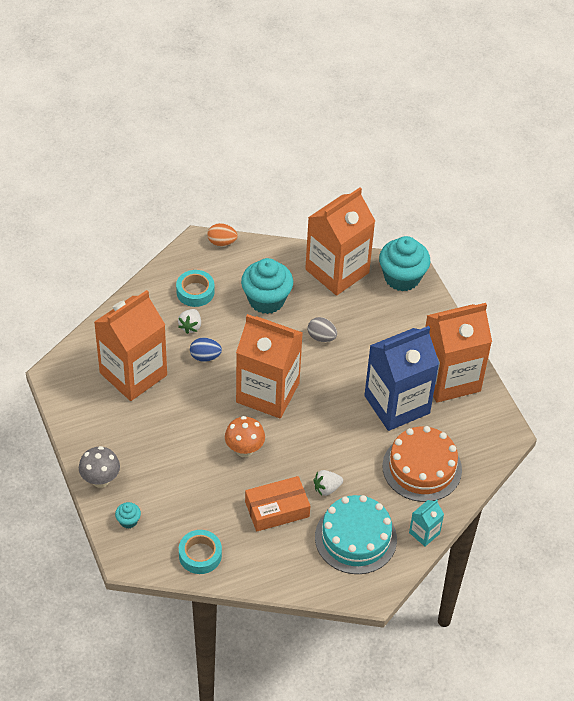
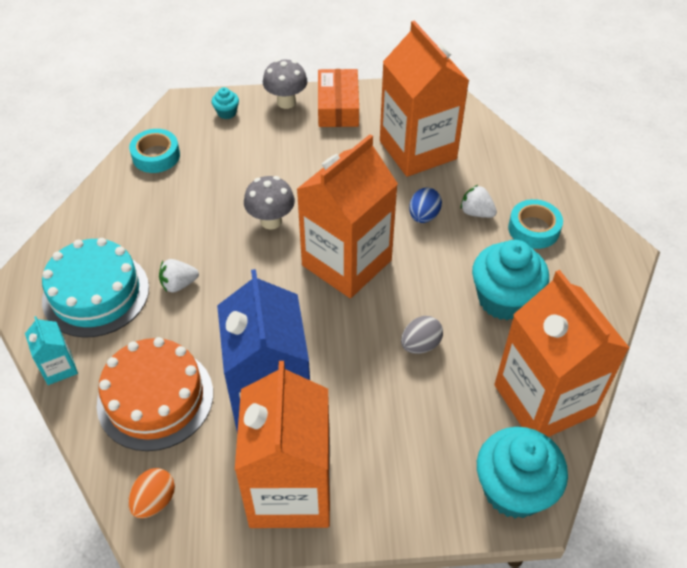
camera: 110 degrees right, 0 degrees up
(222, 242) = (620, 275): orange egg -> orange egg (154, 501)
(244, 450) = (271, 221): orange mushroom -> grey mushroom
(277, 509) = (176, 231): orange box -> orange box (338, 106)
(326, 488) = (179, 284): white strawberry -> white strawberry turned 105 degrees counterclockwise

